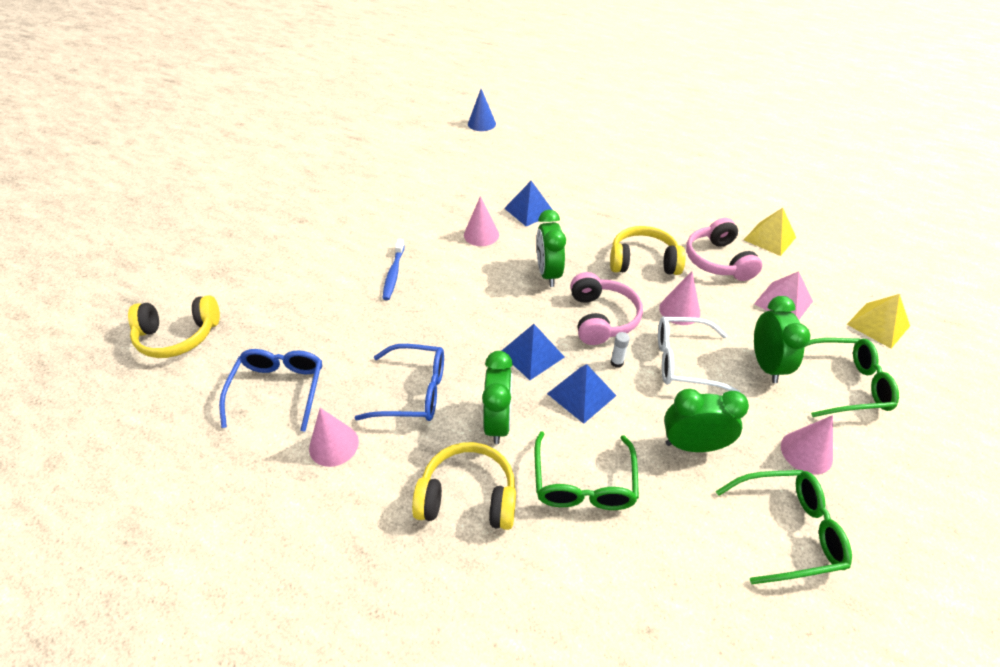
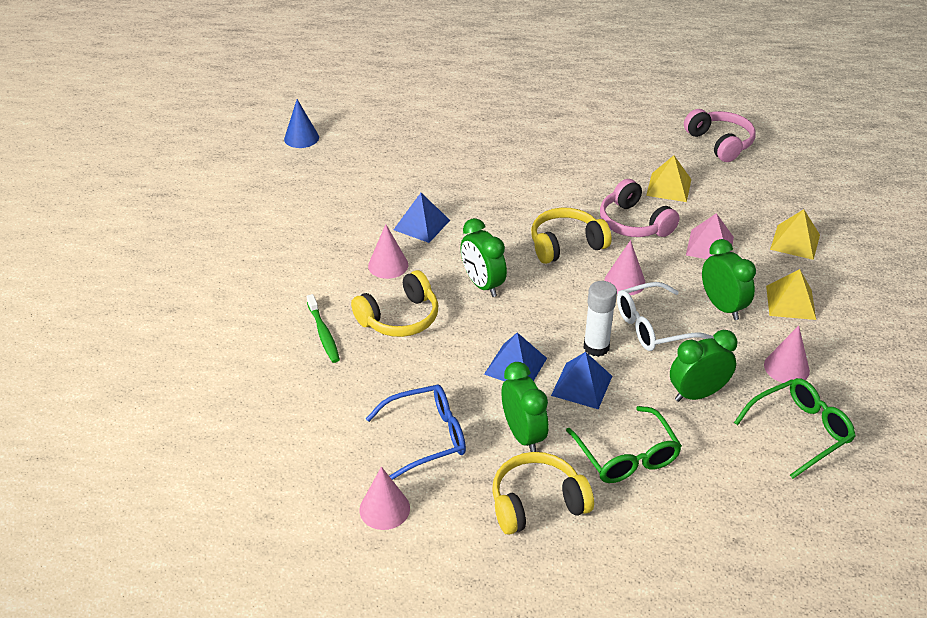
camera: 25 degrees left, 5 degrees down
(178, 336) = (134, 472): yellow headphones -> yellow headphones (399, 318)
(279, 390) = (290, 483): blue glasses -> none
(394, 274) = (323, 333): blue toothbrush -> green toothbrush
(601, 318) = (559, 311): pink headphones -> pink headphones (720, 143)
(617, 362) = (596, 347): white glue stick -> white glue stick, size x2.00
(844, 384) = (790, 302): green glasses -> yellow pyramid

